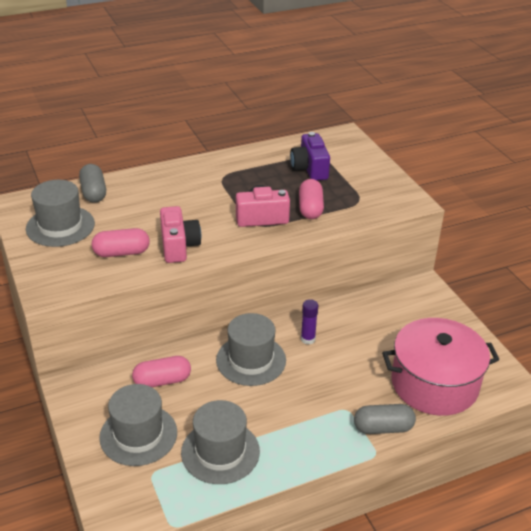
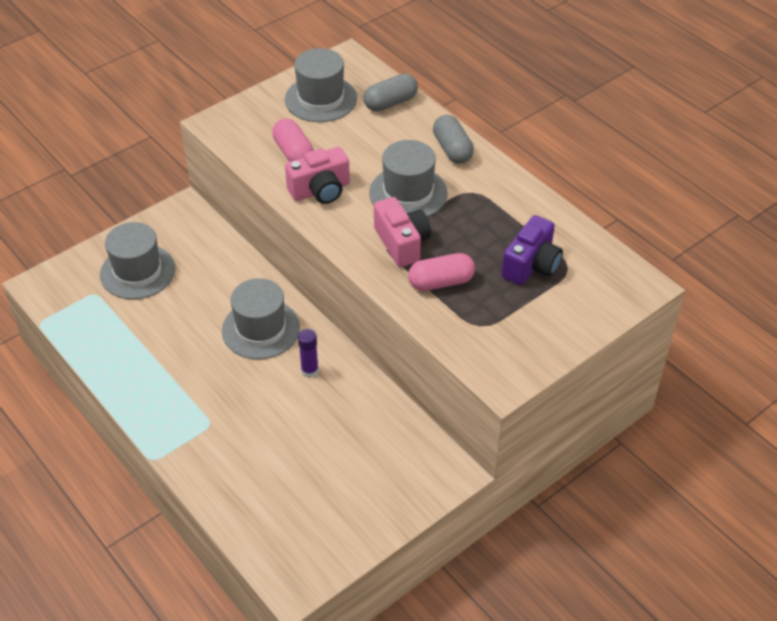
camera: 75 degrees right, 10 degrees up
(162, 381) = (211, 269): pink capsule -> none
(220, 452) = (129, 335): grey hat -> grey hat (408, 193)
(309, 169) = (531, 265): purple camera -> purple camera turned 150 degrees clockwise
(383, 428) = (190, 461): grey capsule -> grey capsule (452, 149)
(434, 383) = (272, 502): pink pot -> none

